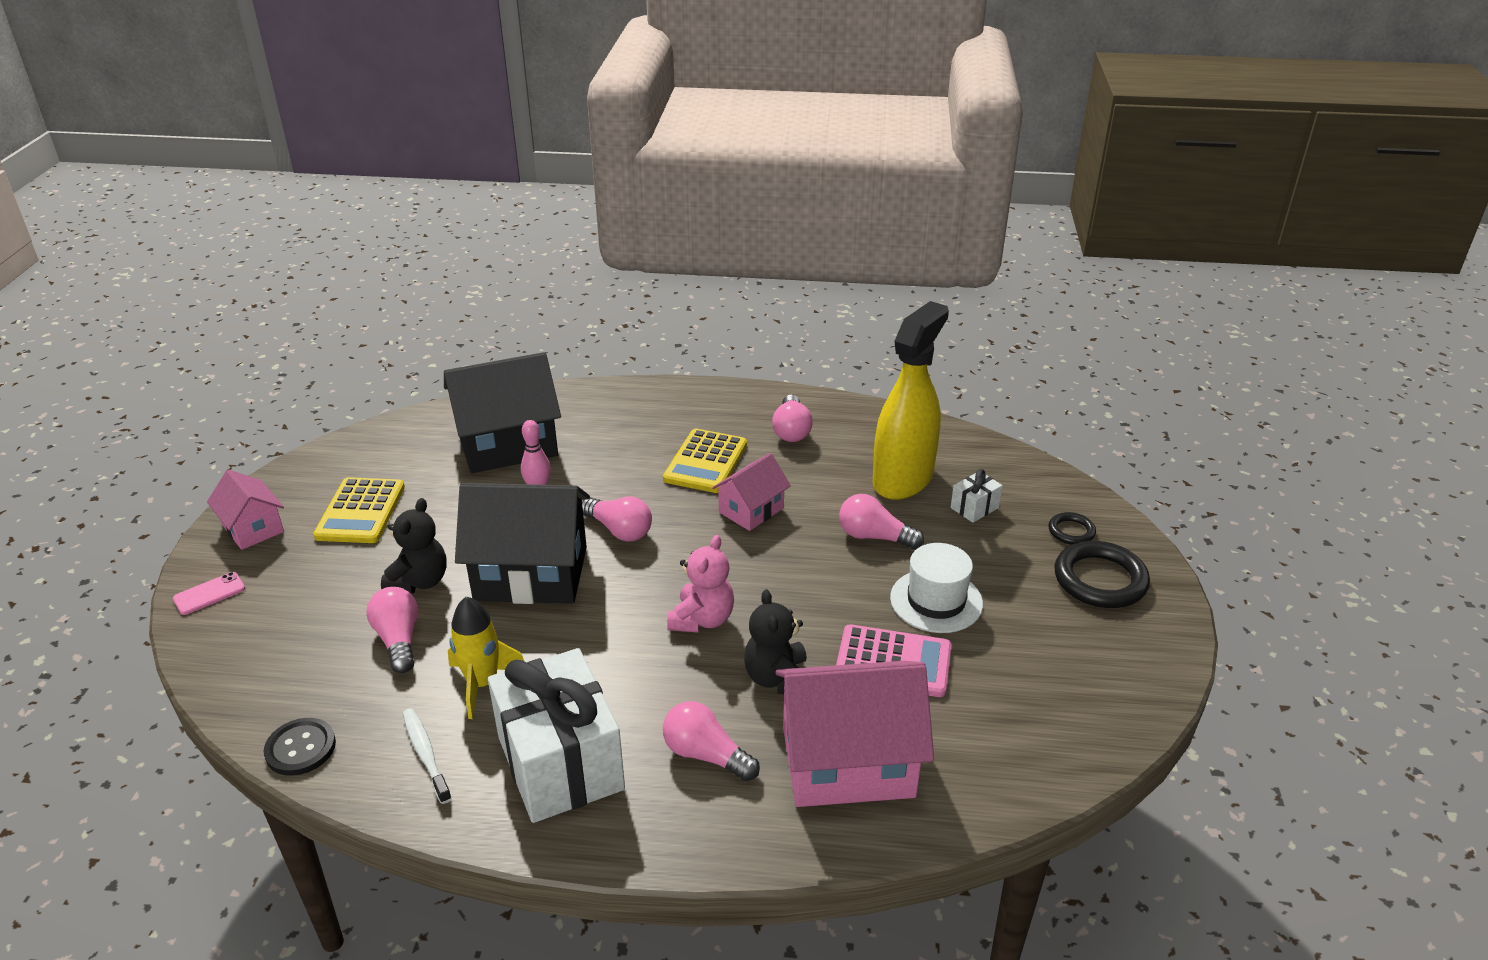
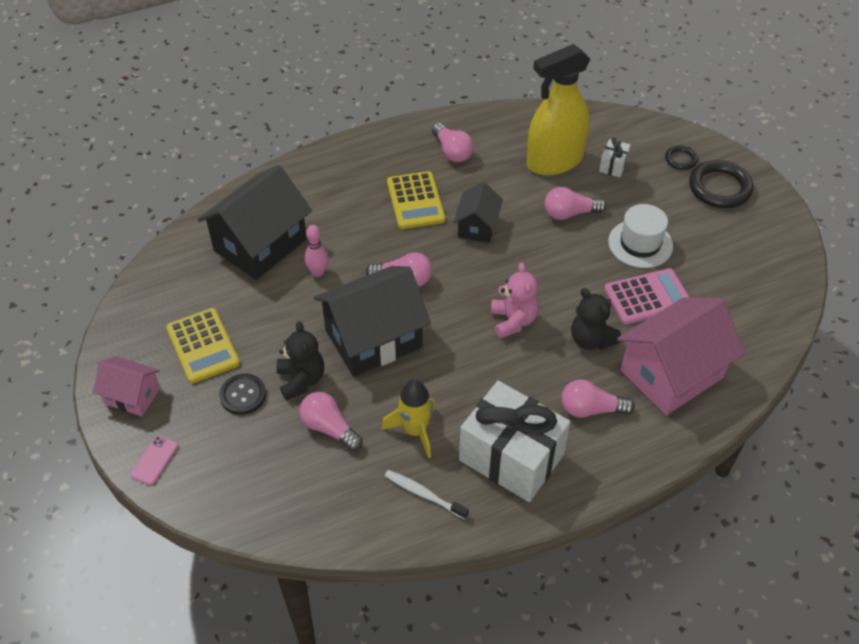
camera: 30 degrees left, 15 degrees up
(300, 748) = (338, 532): black button -> black button (243, 395)
(751, 510) = (477, 226): pink house -> black house
(903, 479) = (554, 161): yellow spray bottle -> yellow spray bottle turned 120 degrees counterclockwise

